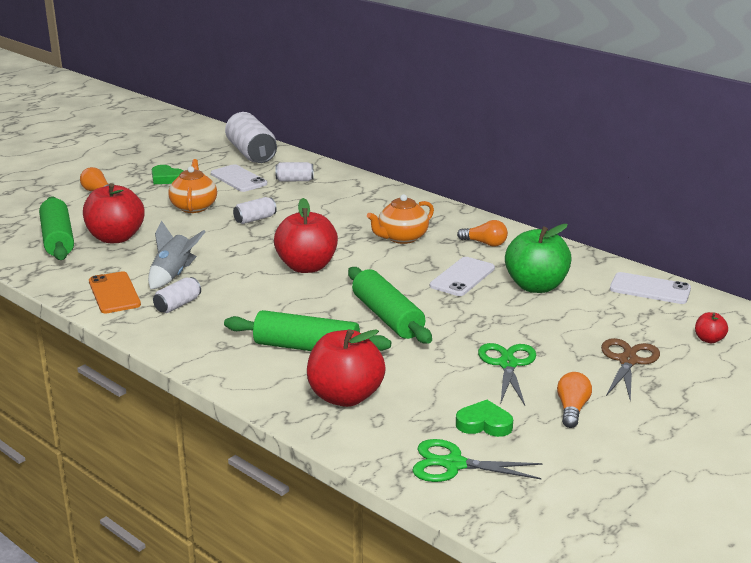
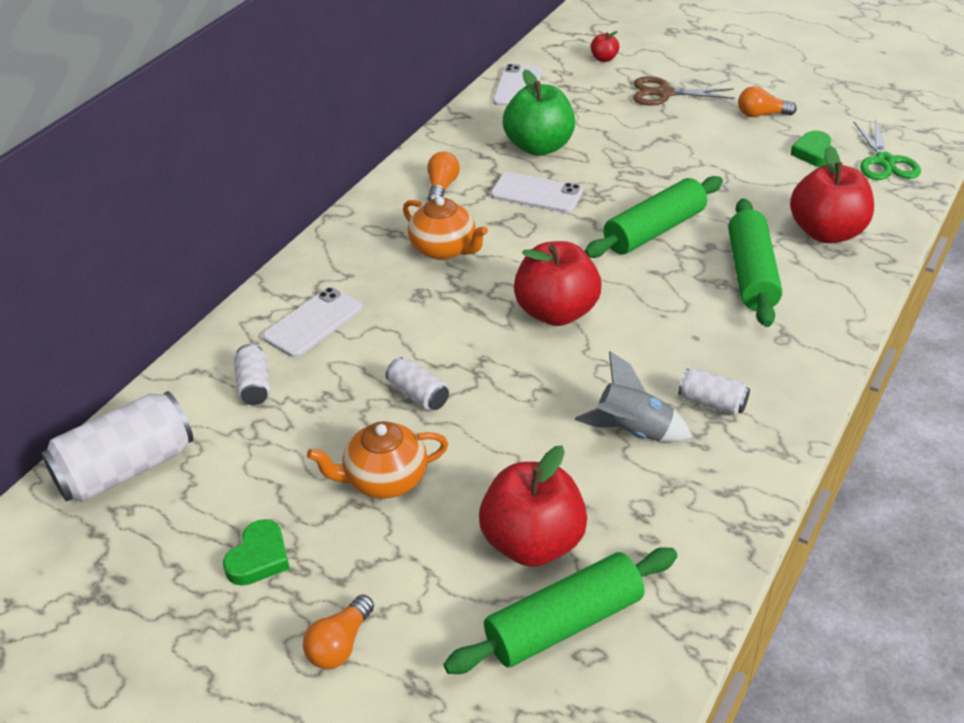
camera: 100 degrees left, 15 degrees up
(114, 293) = (712, 478): orange phone -> none
(238, 179) = (253, 455): white phone -> white phone (313, 322)
(507, 364) = (707, 150): green scissors -> none

